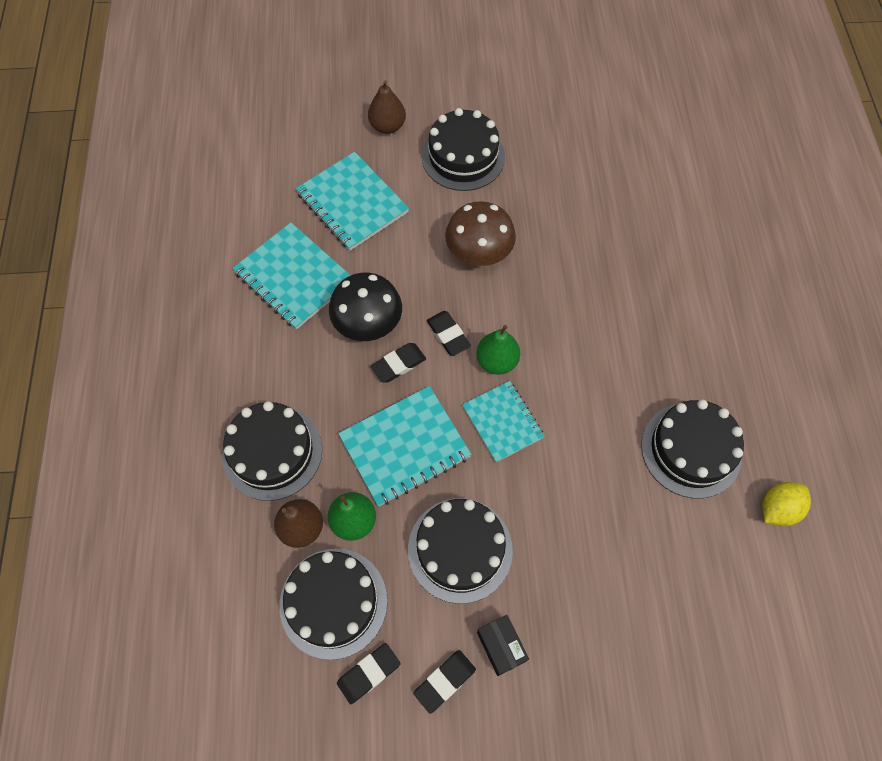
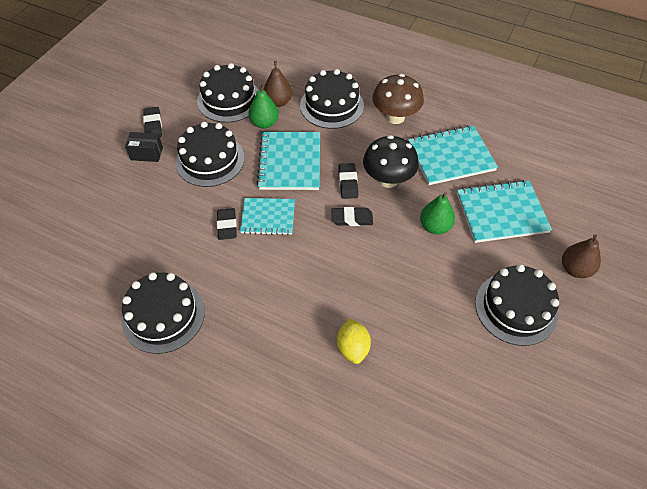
camera: 120 degrees right, 10 degrees down
(369, 673) = (184, 99): black eraser -> black eraser (227, 226)
(478, 255) = (408, 269): brown mushroom -> brown mushroom (395, 117)
(497, 361) = (313, 236): green pear -> green pear (435, 226)
(777, 509) = (82, 343): yellow lemon -> yellow lemon (353, 348)

